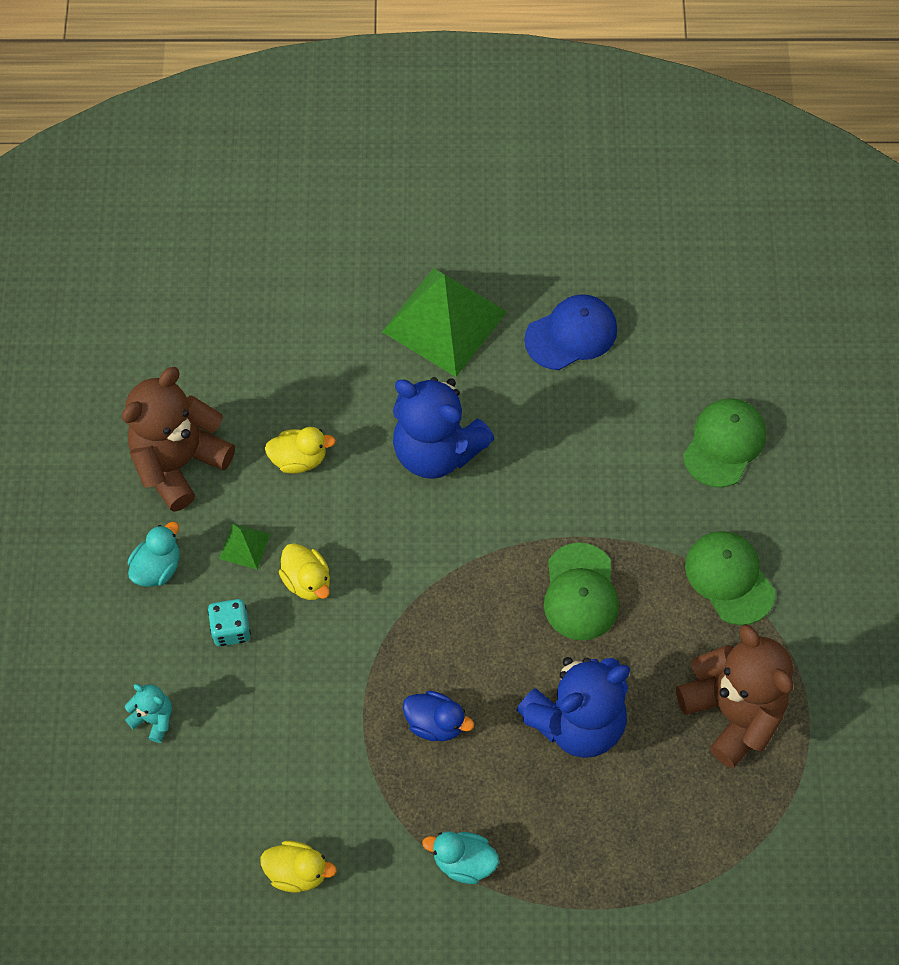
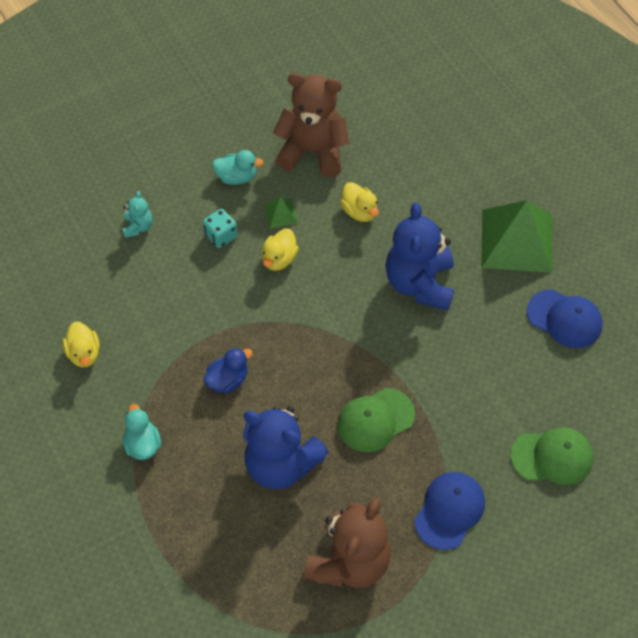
camera: 60 degrees right, 5 degrees down
(435, 723) = (228, 380): blue duck -> blue duck turned 120 degrees counterclockwise
(729, 578) = (449, 510): green cap -> blue cap

